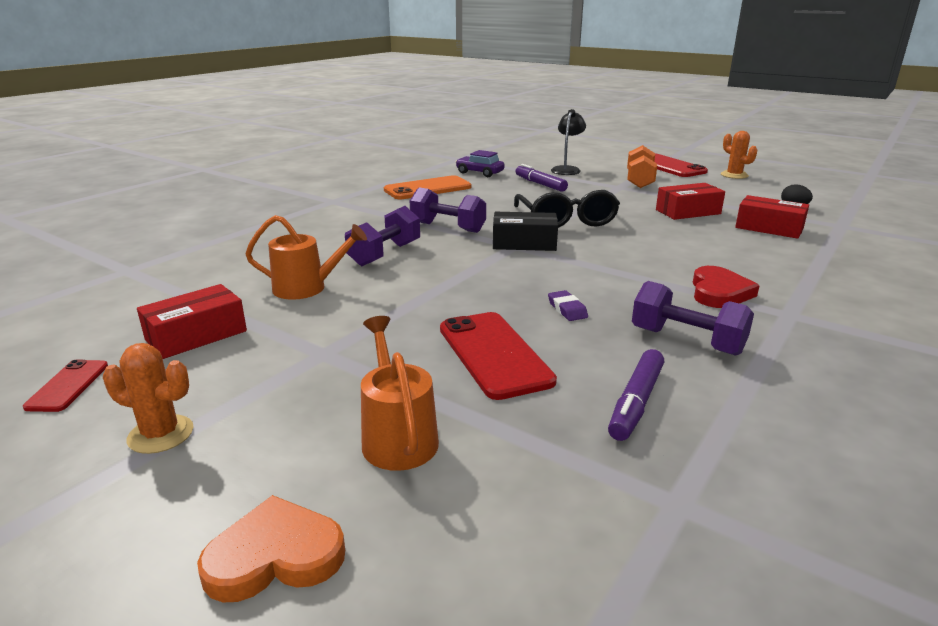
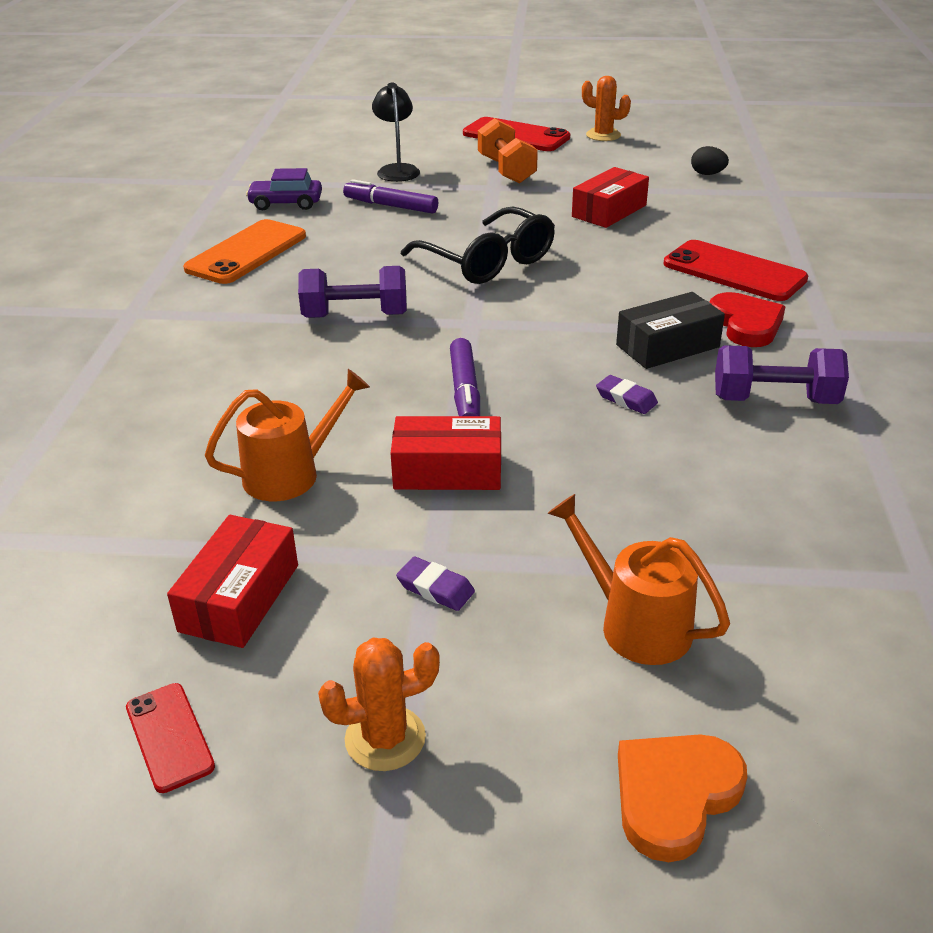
camera: 30 degrees left, 10 degrees up
(302, 369) = (435, 588): none -> purple eraser
(385, 254) = (326, 386): purple dumbbell -> none
(494, 354) = (616, 486): red phone -> red phone (734, 271)
(524, 243) = (478, 315): black box -> black box (667, 346)
(636, 402) = (800, 491): purple marker -> purple marker (465, 391)
(769, 228) = (711, 215): red box -> red box (447, 470)

